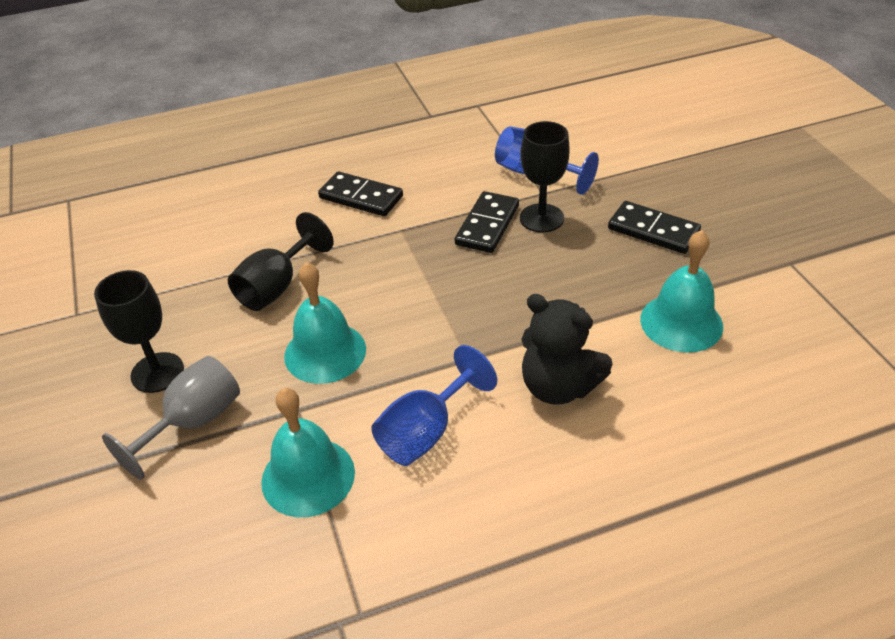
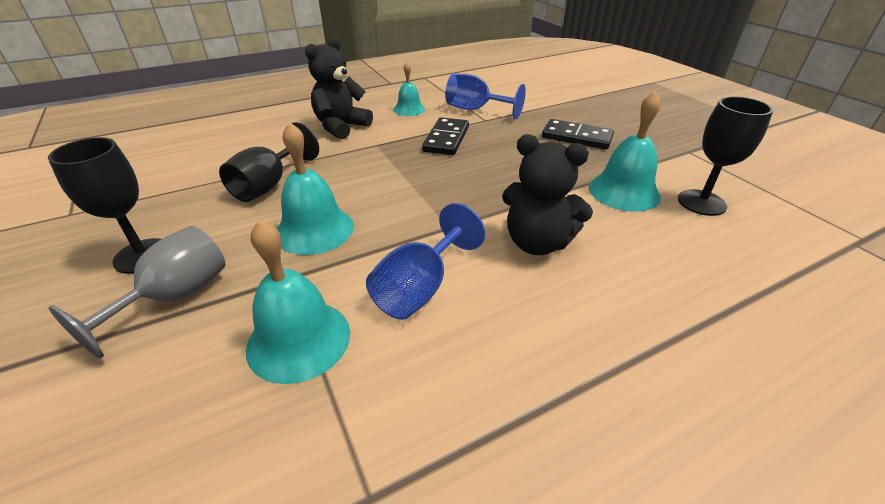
camera: 10 degrees left, 5 degrees down
(361, 197) = (341, 127): black domino -> black teddy bear
(448, 168) = (409, 109): none -> turquoise bell
(541, 218) = (488, 133): black goblet -> black goblet (701, 202)

